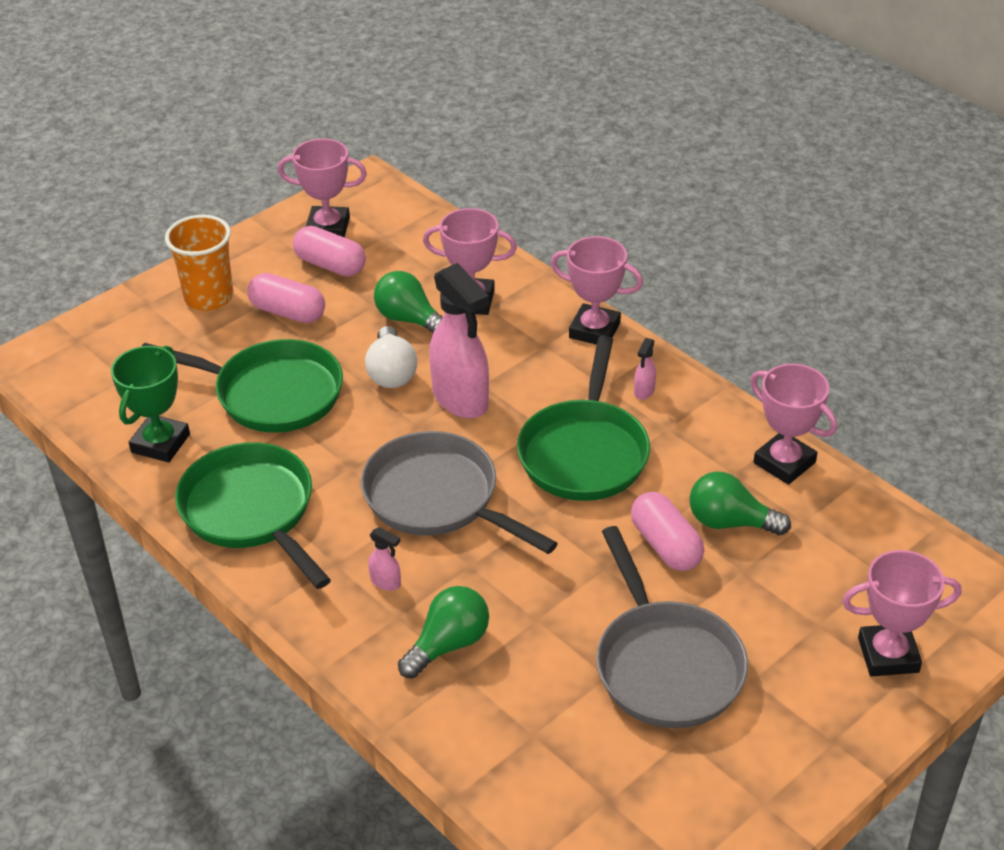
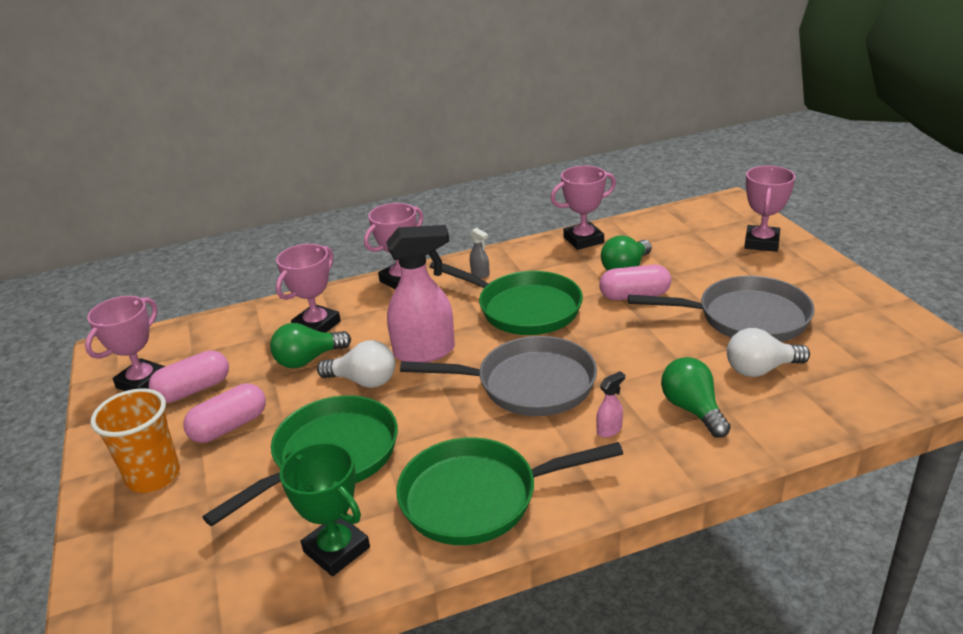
camera: 65 degrees left, 10 degrees down
(437, 498) = (528, 384): grey pan -> grey pan turned 150 degrees counterclockwise
(554, 695) = (760, 369): none -> white light bulb
(644, 391) = (480, 274): pink spray bottle -> grey spray bottle

